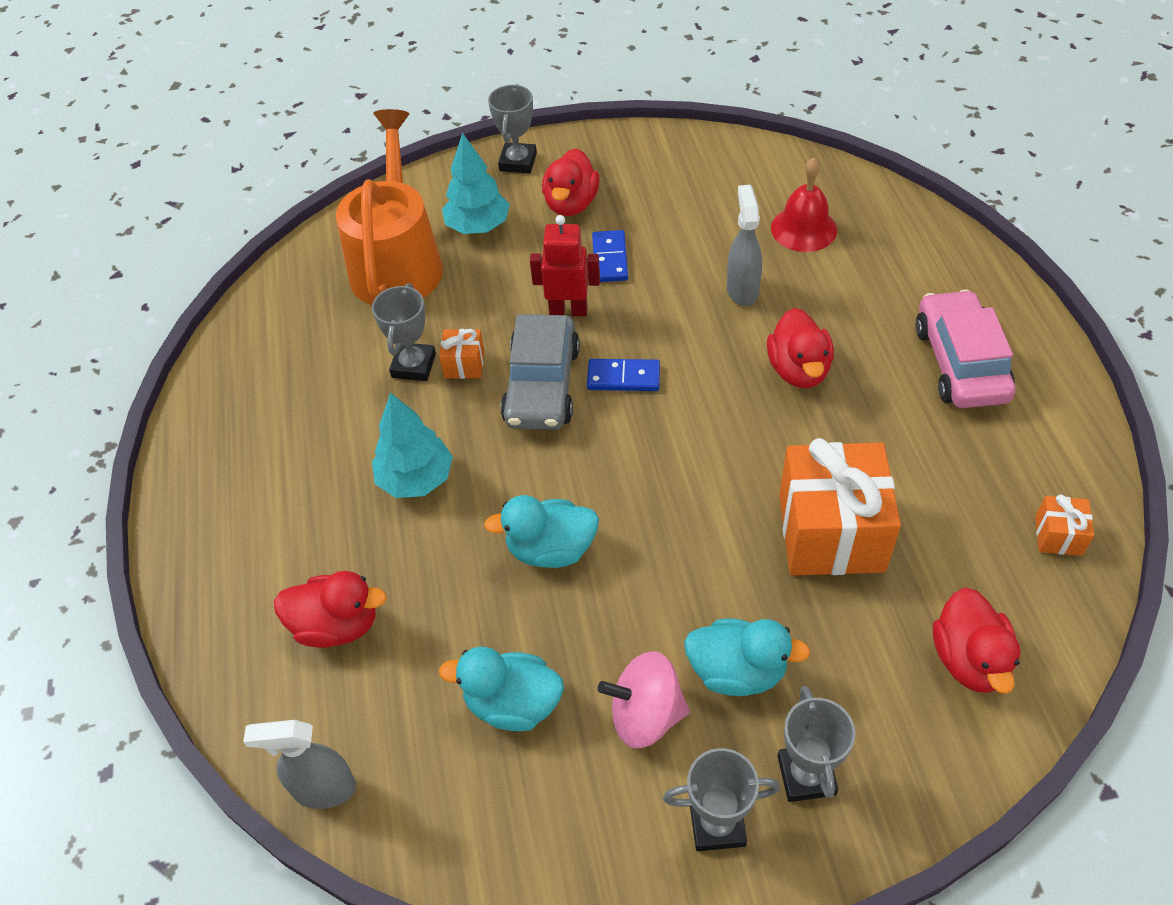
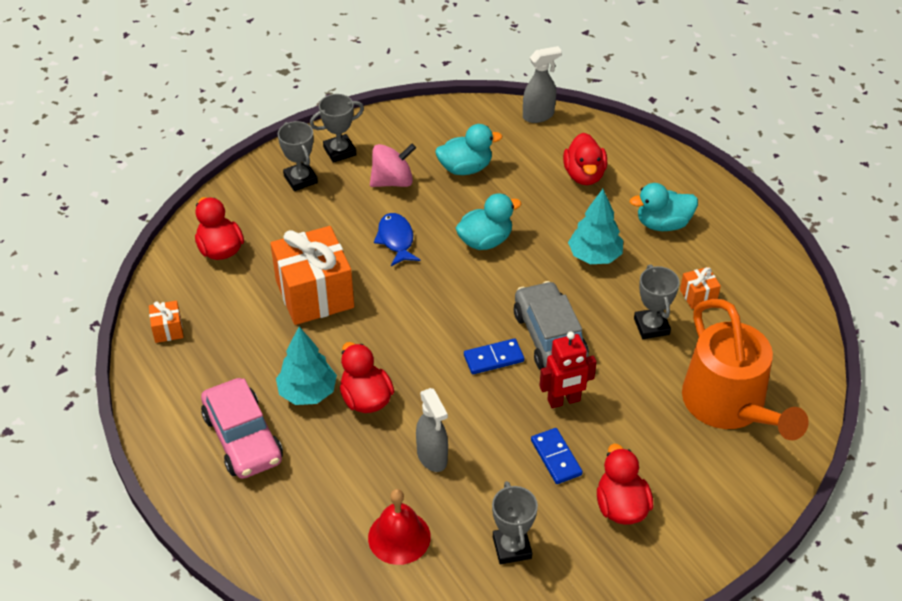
camera: 155 degrees right, 5 degrees down
(337, 625) = (584, 175): red duck -> red duck turned 75 degrees counterclockwise
(464, 364) = (615, 337): orange gift -> orange gift (698, 296)
(478, 226) = (687, 459): turquoise tree -> turquoise tree (307, 392)
(518, 162) = (700, 543): grey trophy -> grey trophy (512, 547)
(682, 591) = (396, 240): none -> blue fish
(737, 671) = (350, 211): turquoise duck -> turquoise duck (663, 224)

